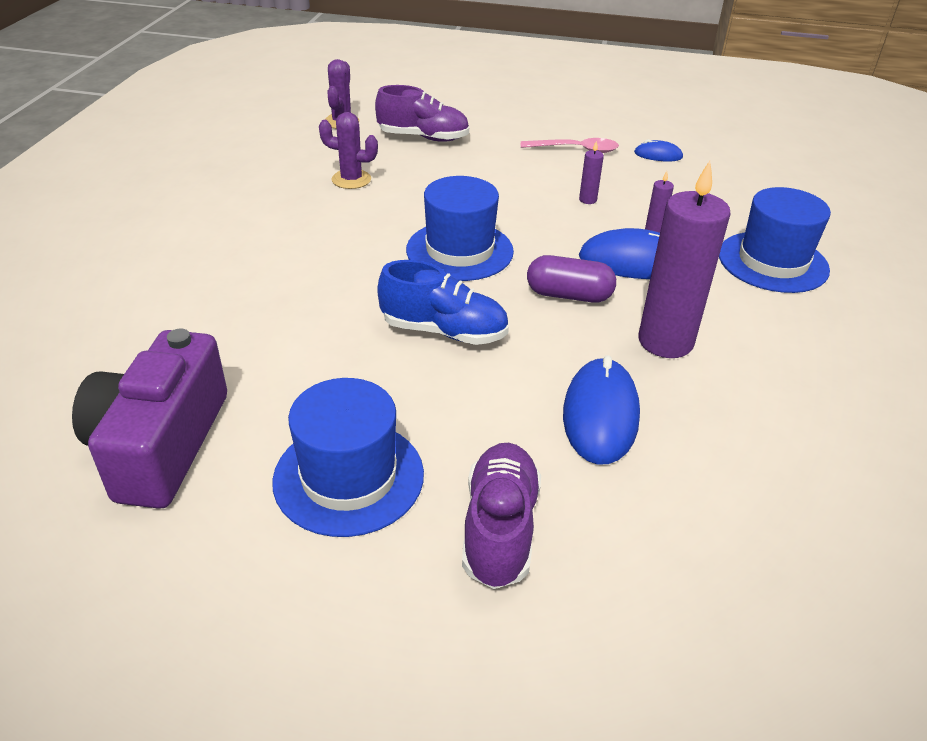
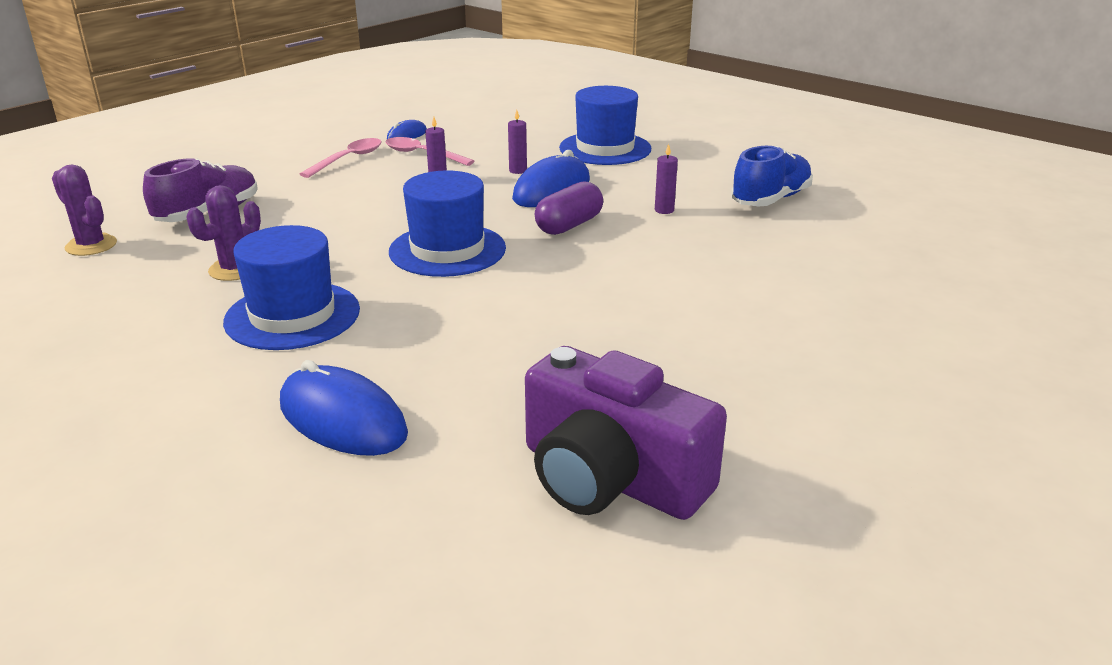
camera: 60 degrees left, 10 degrees down
(348, 477) = (731, 379): blue hat -> blue hat (292, 315)
(444, 331) = (566, 288): blue shoe -> blue shoe (770, 200)
(499, 528) = (830, 328): purple shoe -> none
(600, 415) = (730, 257): blue mouse -> blue mouse (342, 419)
(627, 176) = (422, 154): none -> pink spoon
(665, 341) = (664, 210): purple candle -> purple candle, size x0.41

